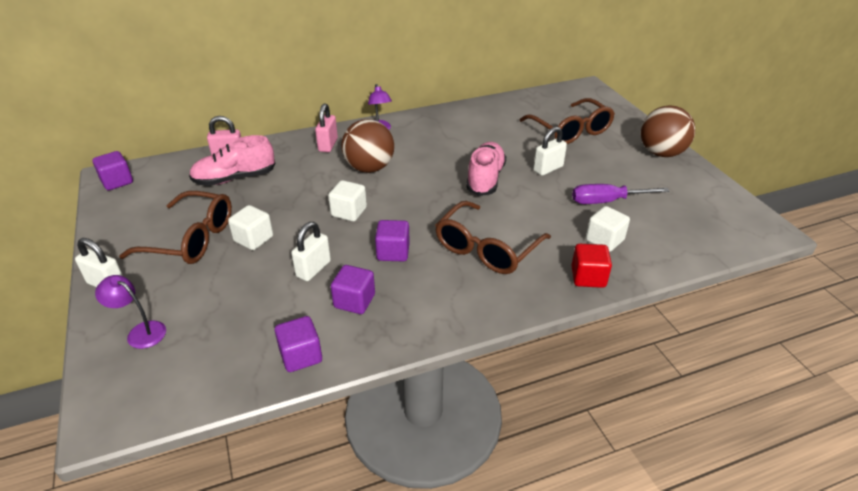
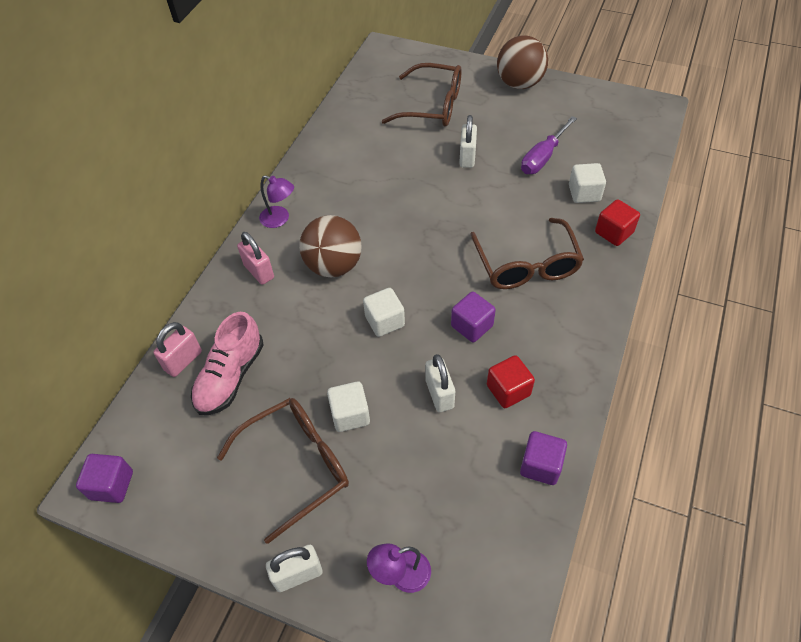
camera: 45 degrees left, 15 degrees up
(354, 301) = (508, 390): purple cube -> red cube
(485, 179) = (438, 202): pink shoe -> none

